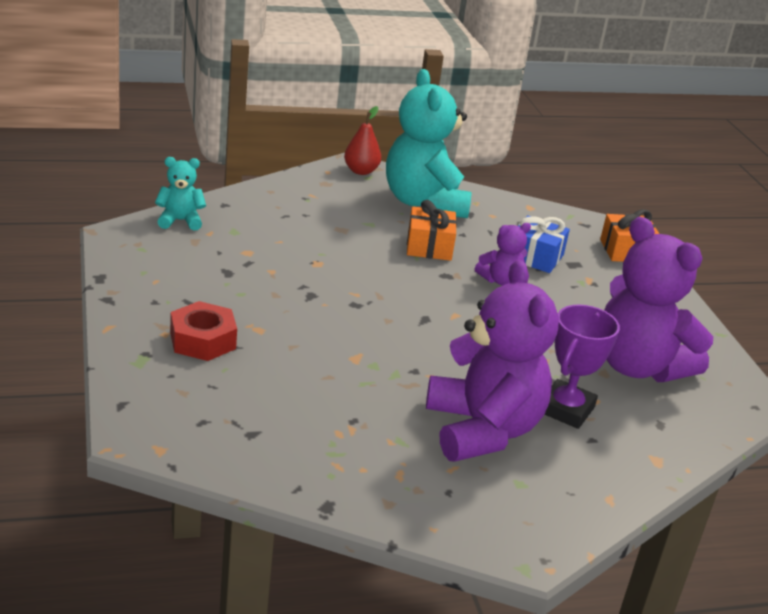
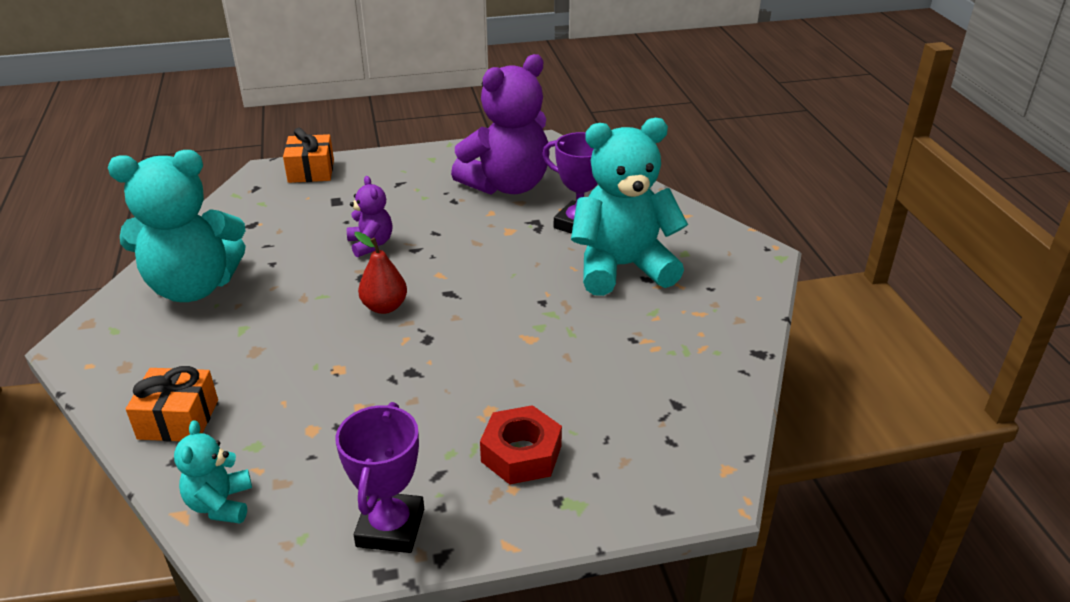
camera: 85 degrees left, 5 degrees up
(140, 280) = (390, 527): none -> purple trophy
(361, 171) = (95, 336): red pear -> red pear (384, 307)
(429, 247) = (300, 286): orange gift -> orange gift (178, 419)
(482, 430) = (622, 267): purple teddy bear -> turquoise teddy bear
(535, 257) = (323, 221): blue gift -> none

